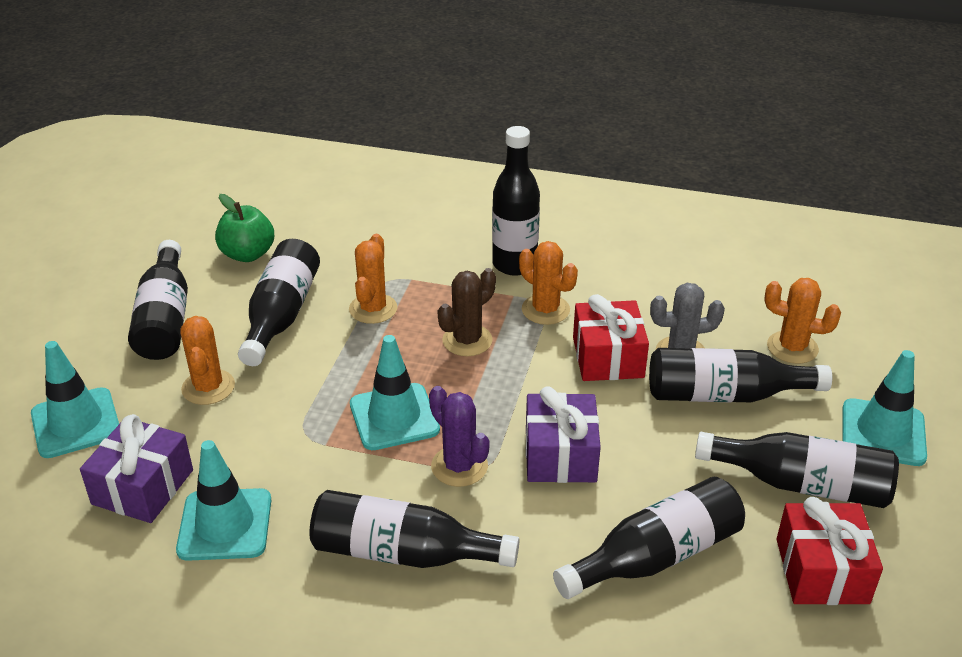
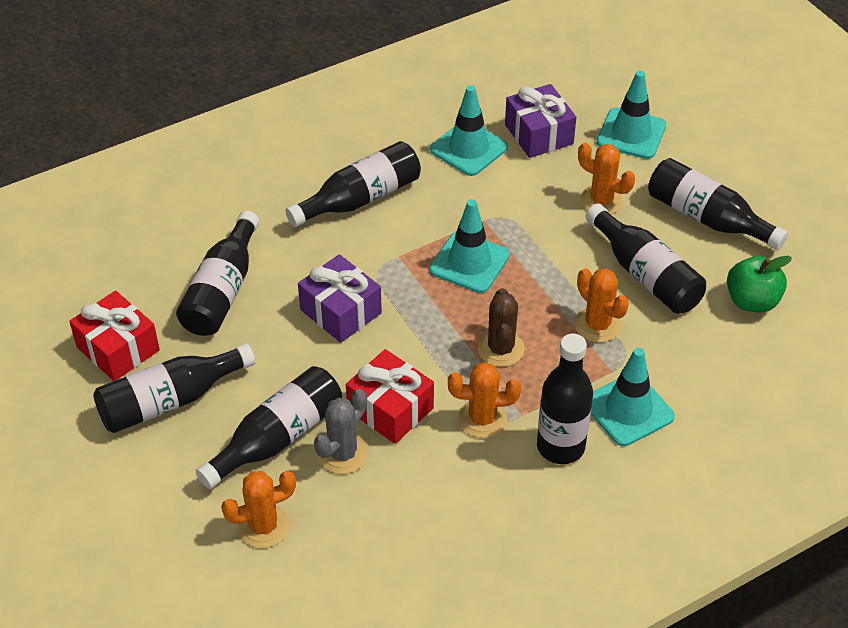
camera: 135 degrees right, 10 degrees up
(459, 466) = (391, 262): purple cactus -> none
(883, 432) = (140, 488): turquoise traffic cone -> turquoise traffic cone (628, 409)

